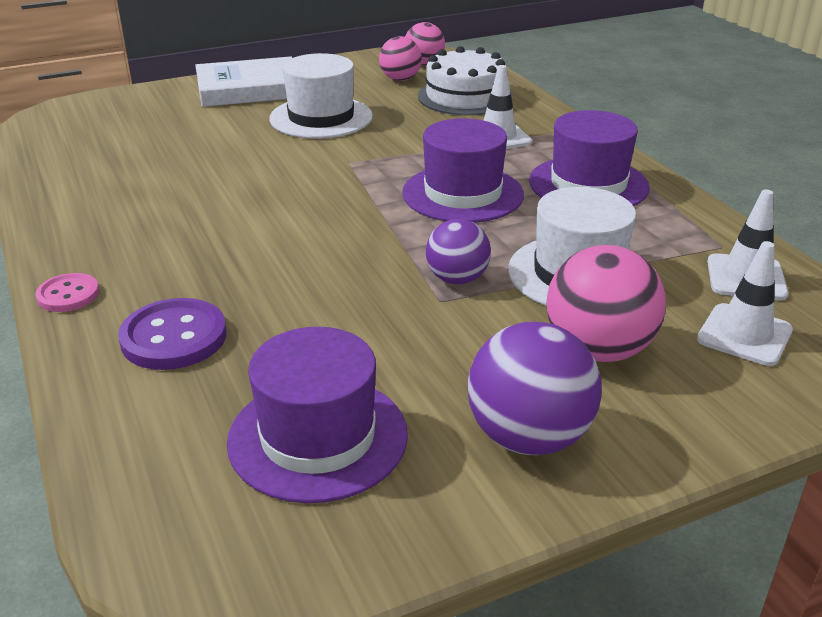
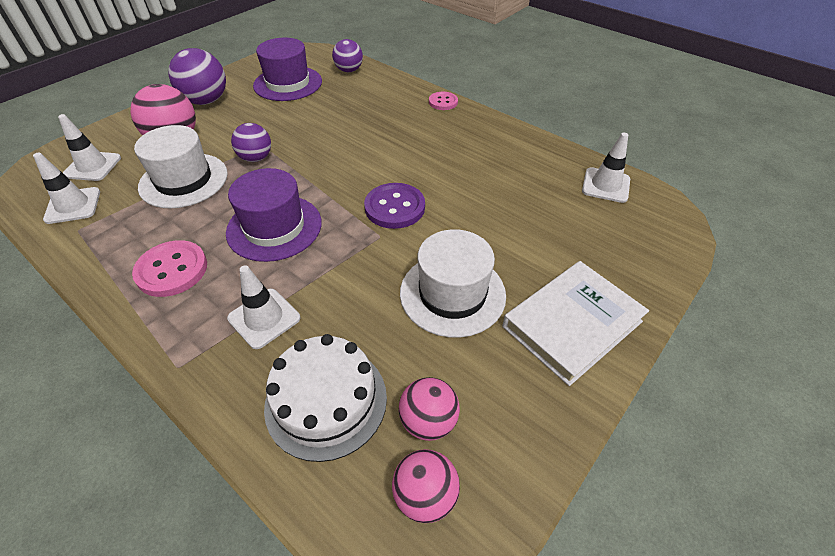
camera: 155 degrees right, 15 degrees up
(55, 146) = (605, 185): none -> white traffic cone
(147, 437) = (349, 70): none -> purple ball
(174, 337) = (375, 98): purple button -> purple button (394, 207)
(588, 184) = (172, 270): purple hat -> pink button

